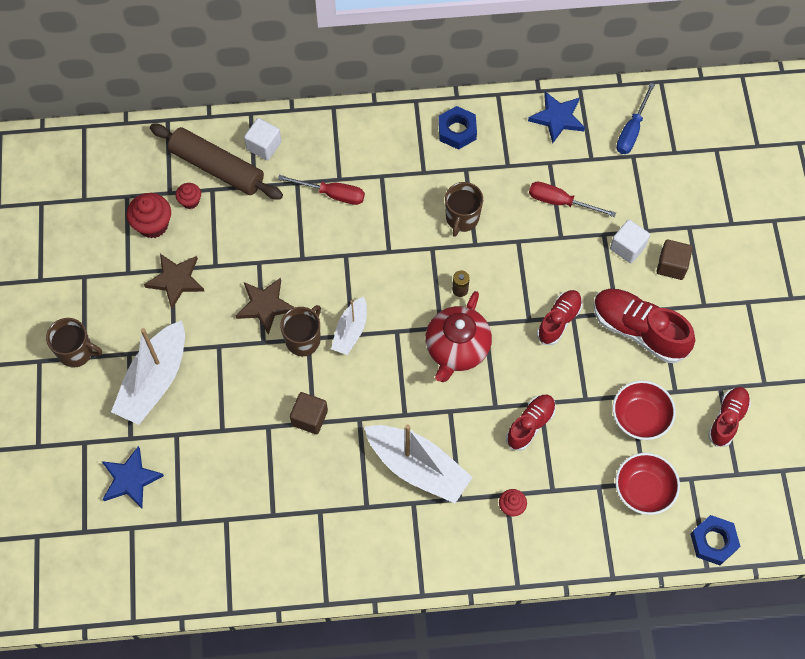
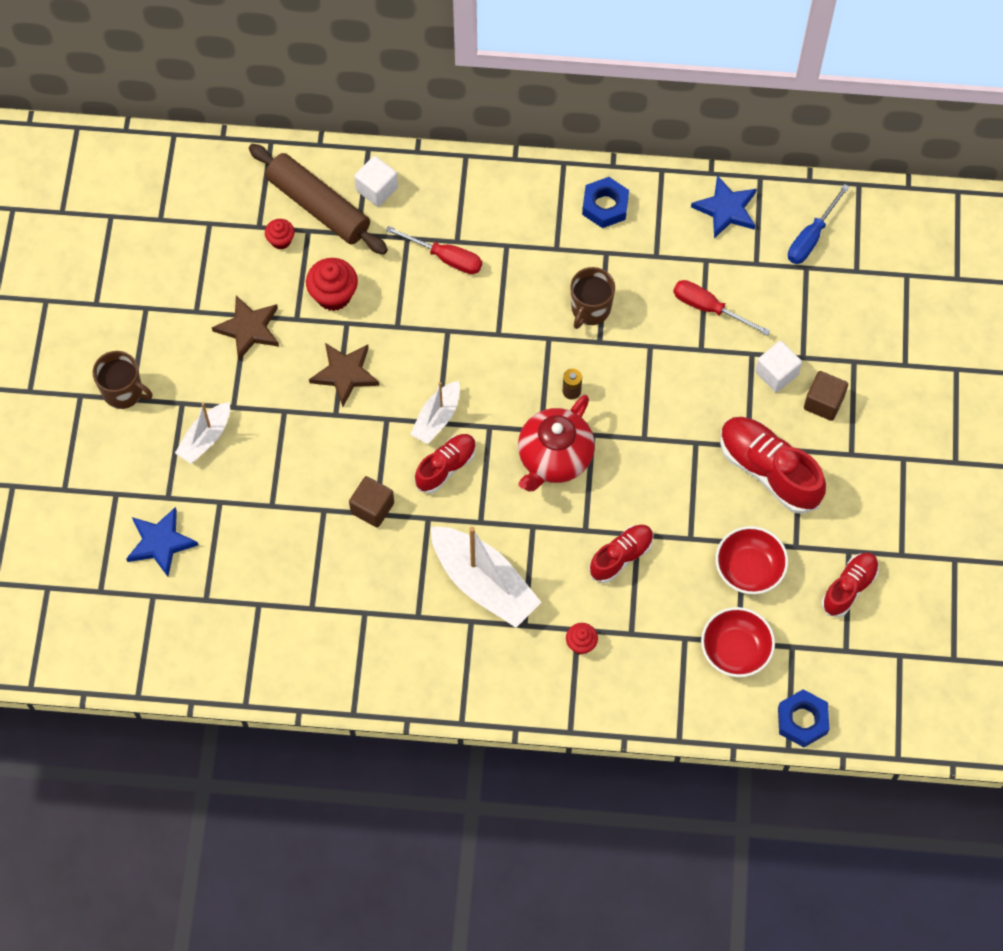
camera: 10 degrees right, 0 degrees up
(153, 225) = (233, 261): red cupcake -> red cupcake (333, 295)
(154, 381) = (205, 438): white boat -> white boat, size x0.57
(303, 339) = (382, 419): brown mug -> none
(559, 321) = (678, 445): red shoe -> red shoe (446, 467)

